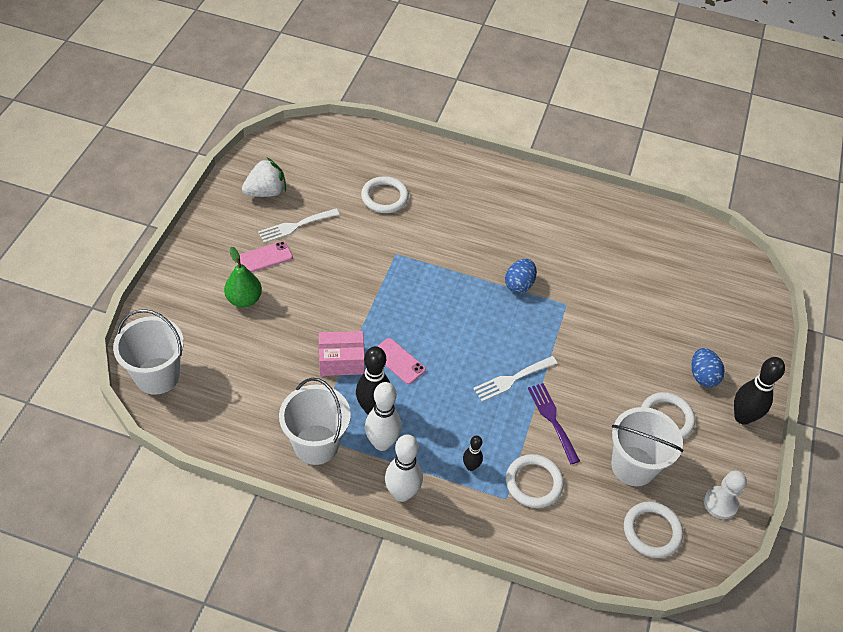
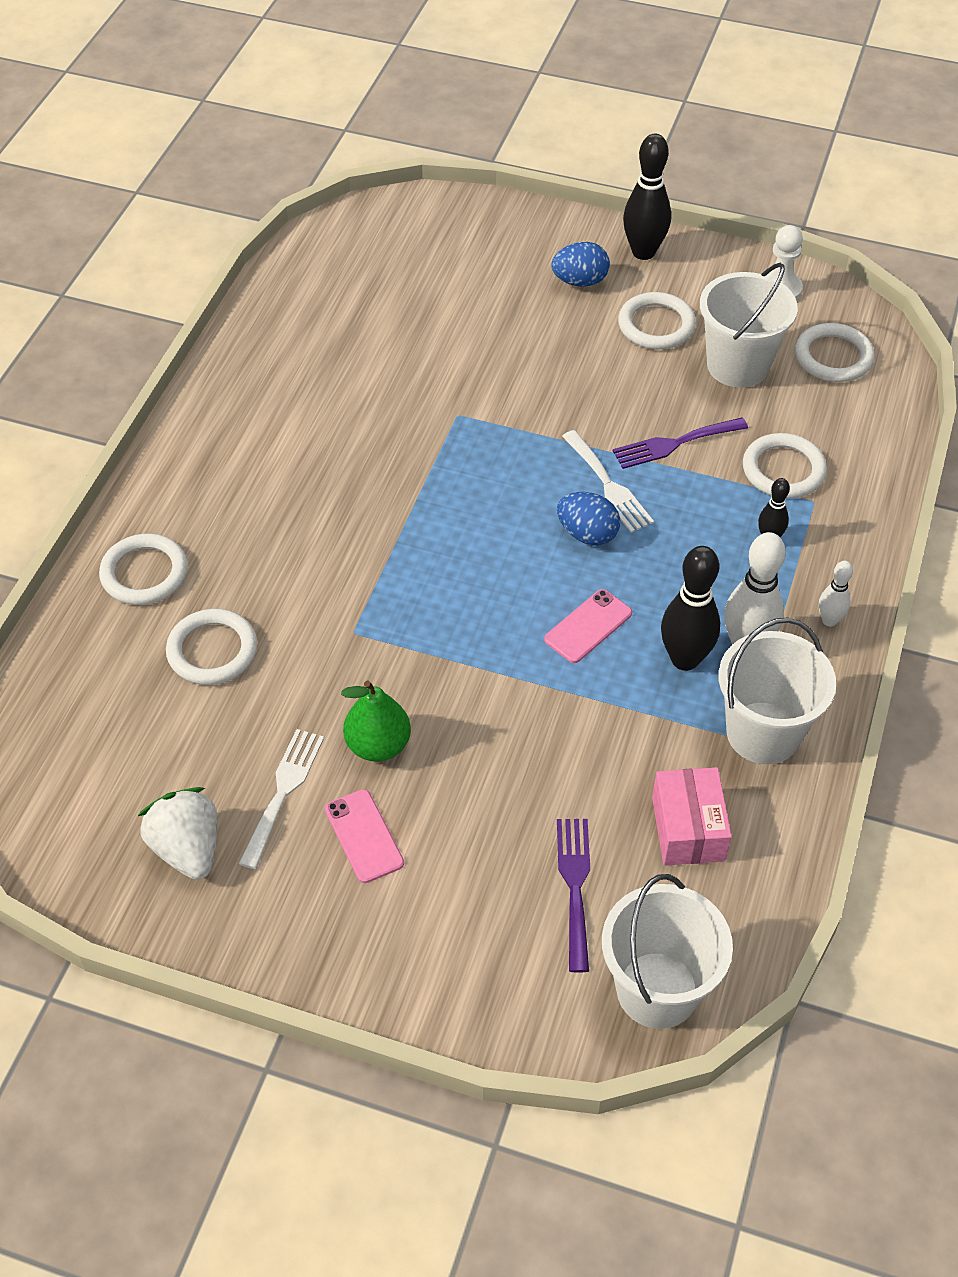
camera: 85 degrees left, 0 degrees up
(224, 344) = (575, 885): none -> purple fork
(244, 299) = (469, 863): green pear -> green pear (378, 745)
(295, 226) = (283, 791): white fork -> white fork turned 135 degrees counterclockwise
(341, 361) = (595, 705): pink box -> pink box (688, 828)
(402, 493) = (829, 620): white bowling pin -> white bowling pin, size x0.54
(436, 169) = (144, 573): none -> white ring
(519, 284) = (420, 468): blue egg -> blue egg (587, 534)

